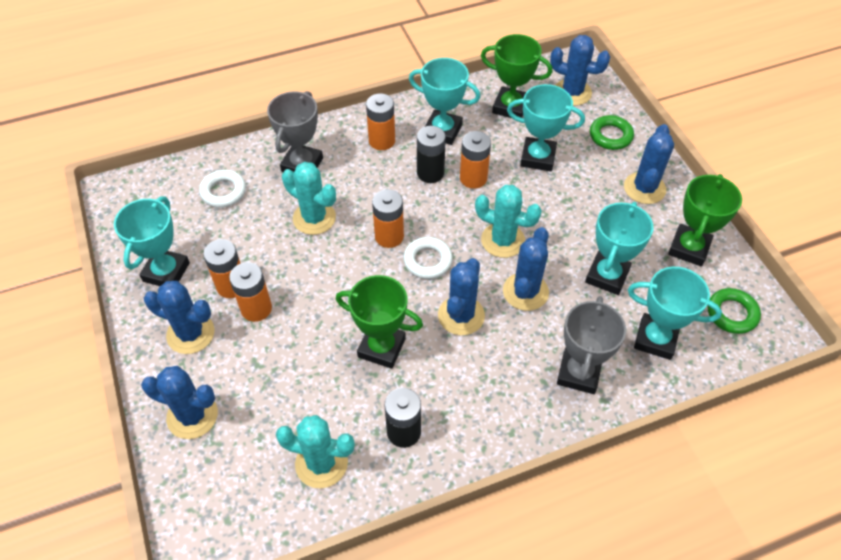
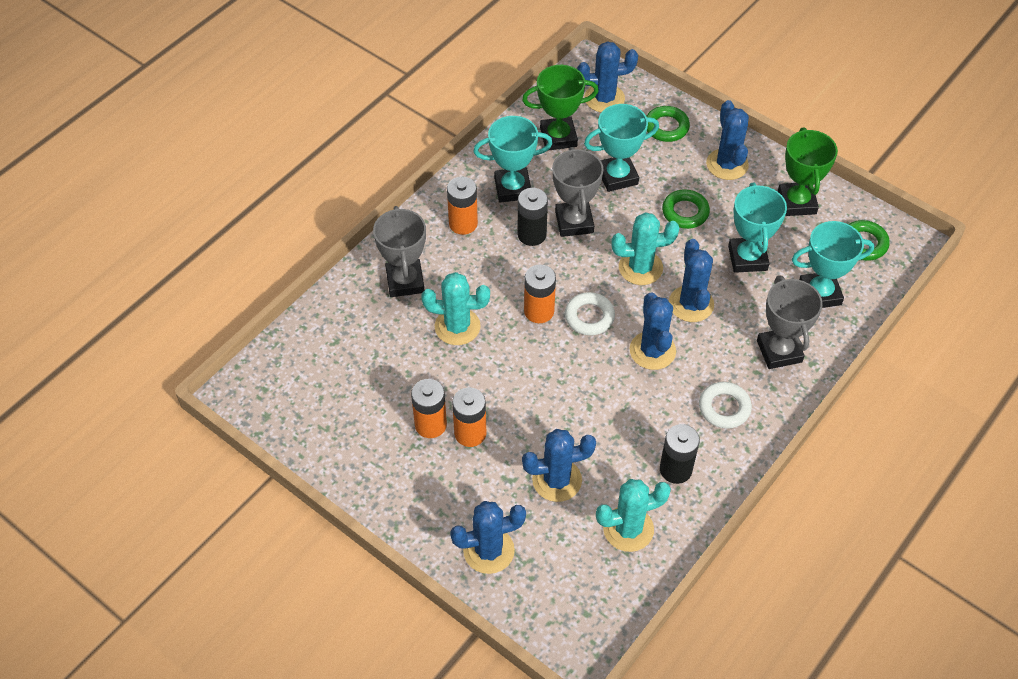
camera: 30 degrees left, 0 degrees up
(166, 272) = (358, 442): turquoise trophy -> none
(190, 333) = (428, 484): blue cactus -> blue cactus (557, 480)
(223, 192) = (349, 342): white ring -> white ring (724, 408)
(381, 348) = (606, 411): green trophy -> none
(473, 178) = (574, 222): orange battery -> grey trophy
(577, 212) = (685, 212): none -> green ring

